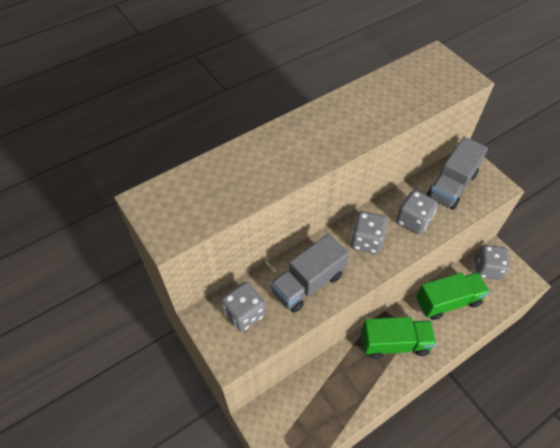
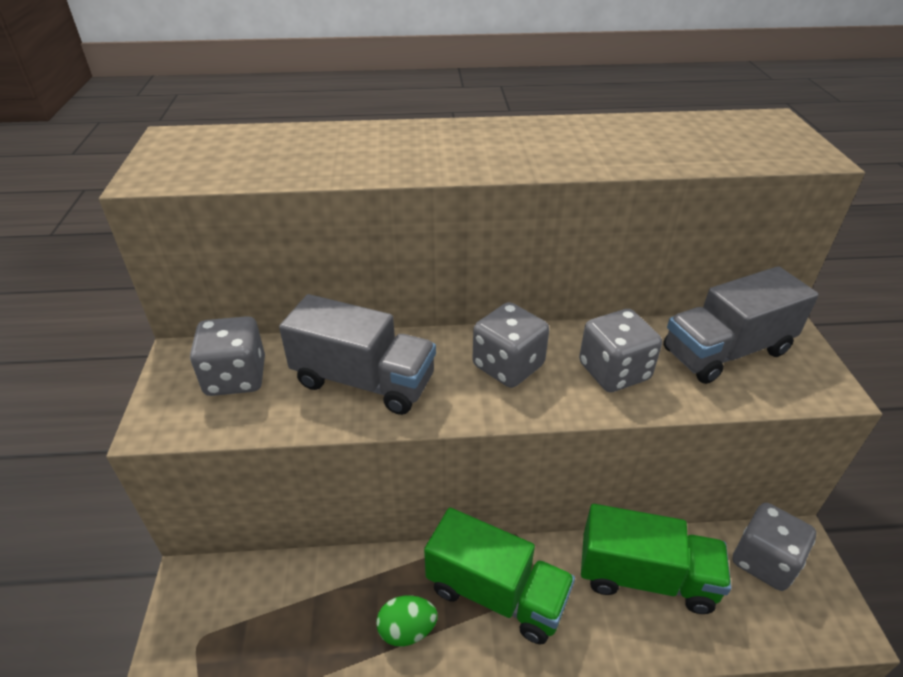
camera: 30 degrees right, 15 degrees down
(308, 283) = (363, 381): grey truck -> grey truck turned 150 degrees counterclockwise
(369, 381) = (407, 630): none -> green egg

